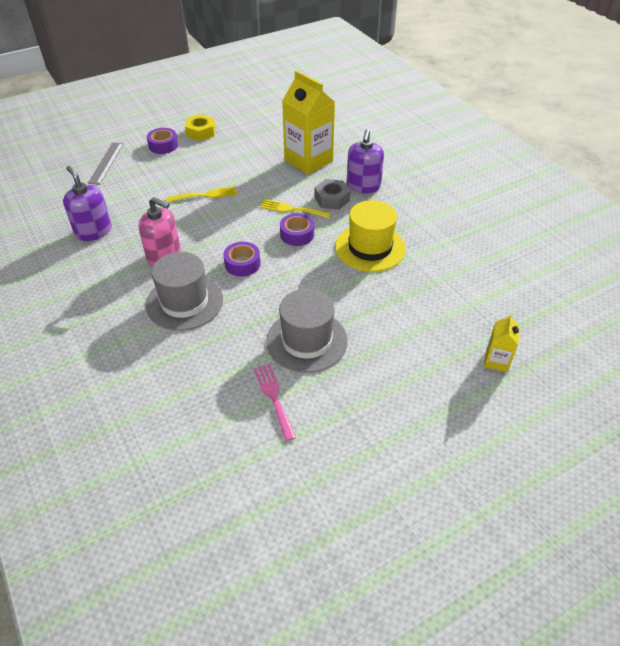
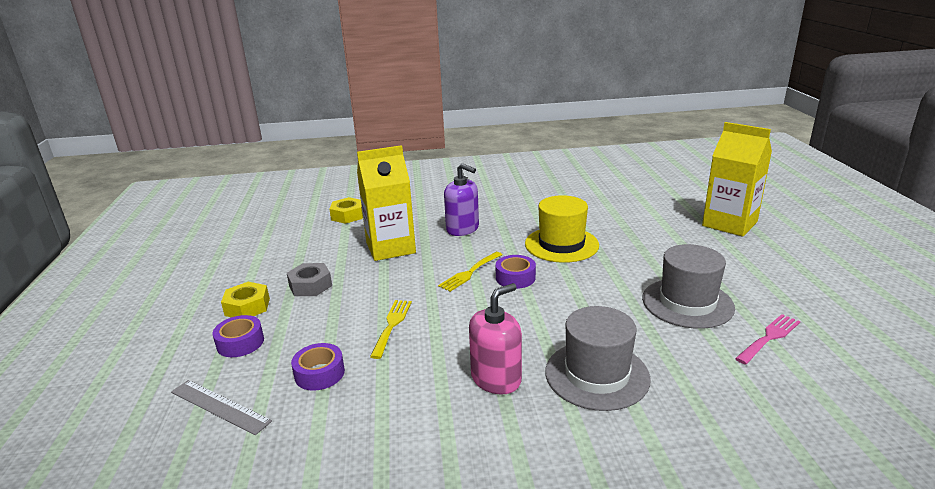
camera: 65 degrees left, 20 degrees down
(93, 231) = (390, 443): purple soap dispenser -> none
(242, 264) = (546, 320): purple tape -> purple tape (319, 373)
(273, 397) = (769, 337): pink fork -> pink fork turned 135 degrees clockwise
(332, 199) = (470, 248): grey nut -> grey nut (310, 285)
(348, 123) = (348, 215): none -> yellow nut
(496, 361) = (729, 224): yellow carton -> yellow carton, size x2.06

